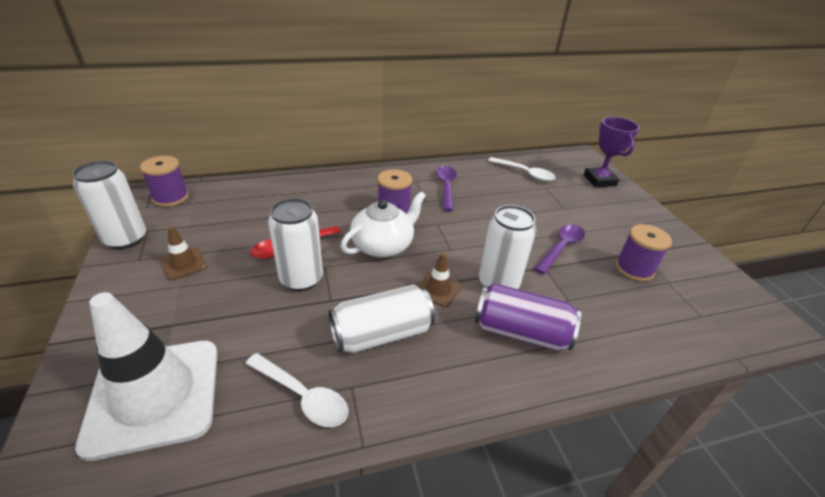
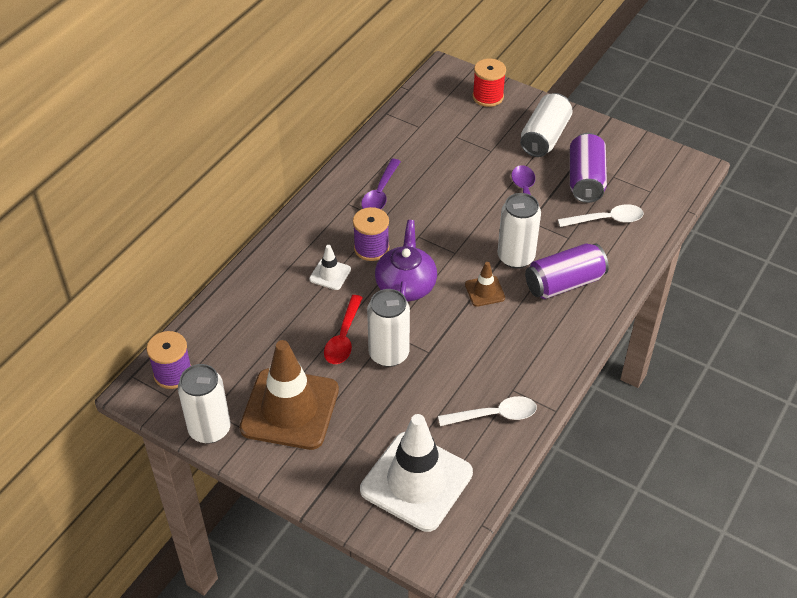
camera: 40 degrees left, 10 degrees up
(183, 263) = (290, 409): brown traffic cone -> brown traffic cone, size x2.28
(344, 208) = (330, 274): none -> white traffic cone
(381, 334) = (489, 348): white can -> white can (544, 137)
(383, 245) = (406, 285): white teapot -> purple teapot
(446, 187) = (380, 193): purple spoon -> purple spoon turned 120 degrees counterclockwise
(524, 173) = (423, 129): white spoon -> white spoon (606, 220)
(599, 180) = (488, 97): purple trophy -> red spool
(634, 269) = (585, 180): purple spool -> purple can

